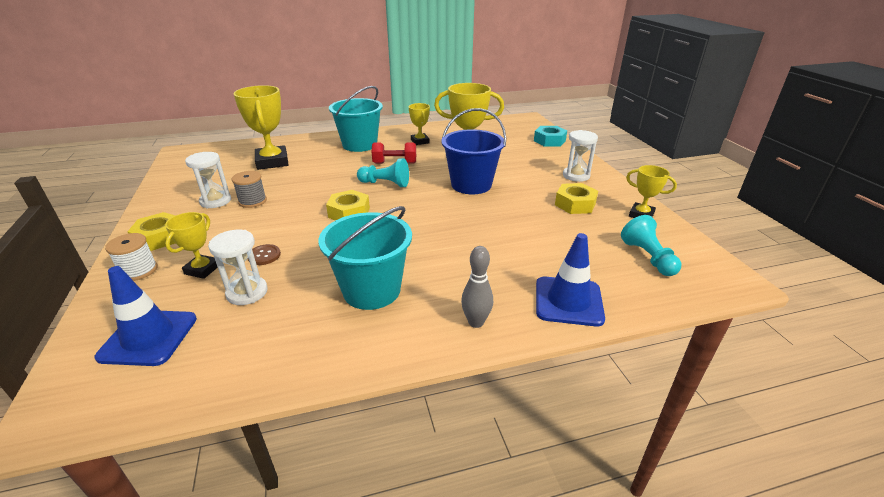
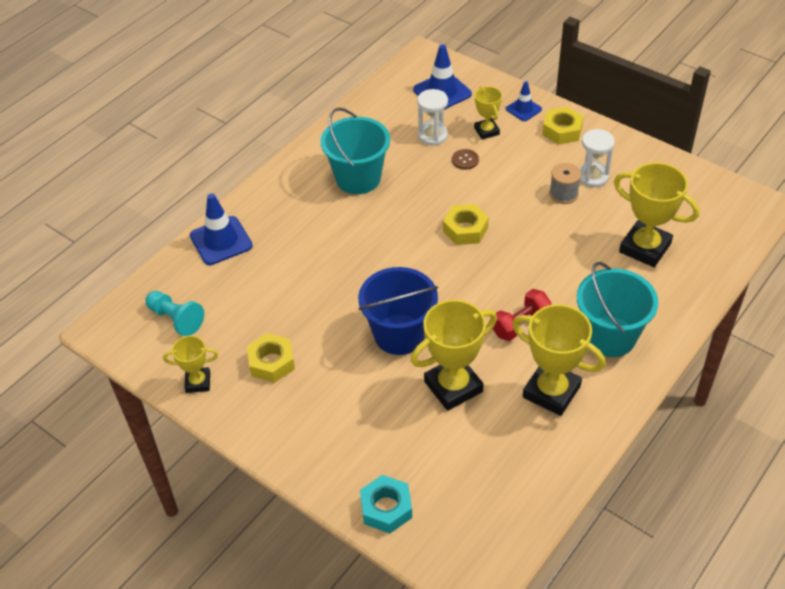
camera: 145 degrees right, 15 degrees up
(138, 270) = (523, 109): white spool -> blue traffic cone
(385, 184) = (485, 284): turquoise pawn -> none
(420, 141) = (551, 391): yellow trophy -> yellow trophy, size x1.79
(476, 322) = (271, 194): grey bowling pin -> none
(576, 176) = (298, 424): white hourglass -> none

